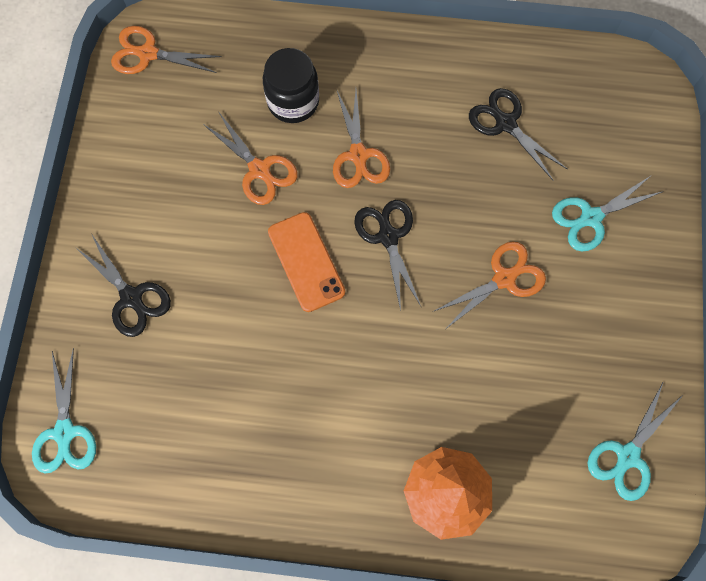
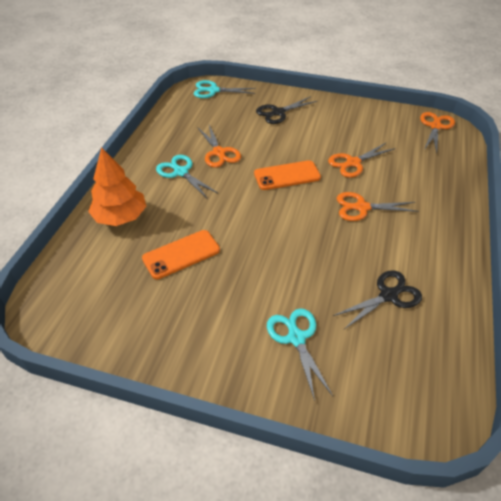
camera: 100 degrees right, 25 degrees down
(293, 101) = (404, 182): black jar -> none
(388, 237) = (298, 214): black scissors -> none
(499, 380) = (181, 254): none -> orange phone
(504, 278) = (254, 270): orange scissors -> orange scissors (219, 152)
(627, 456) = (98, 318): turquoise scissors -> turquoise scissors (181, 172)

